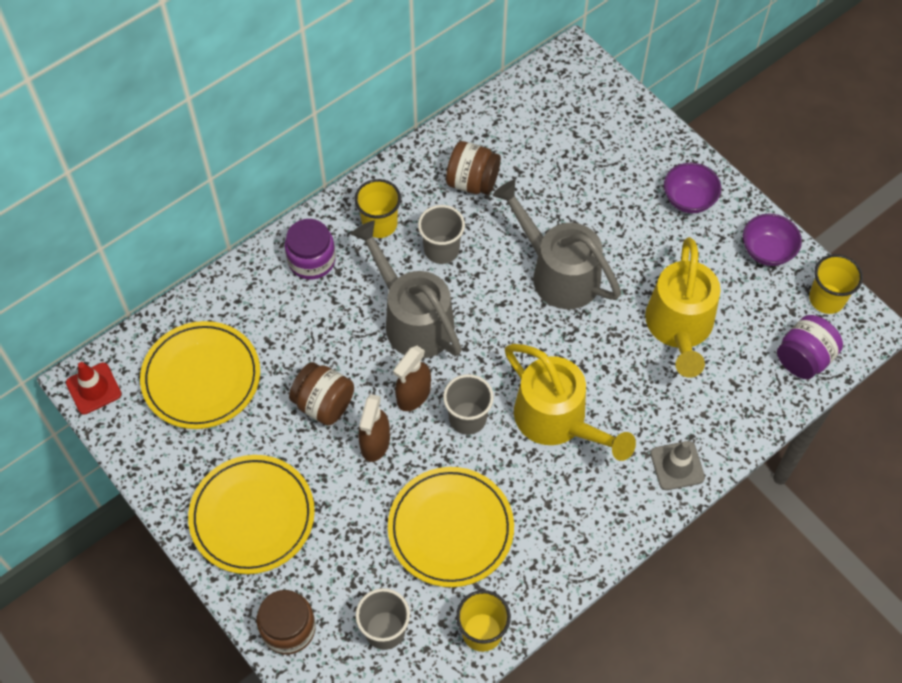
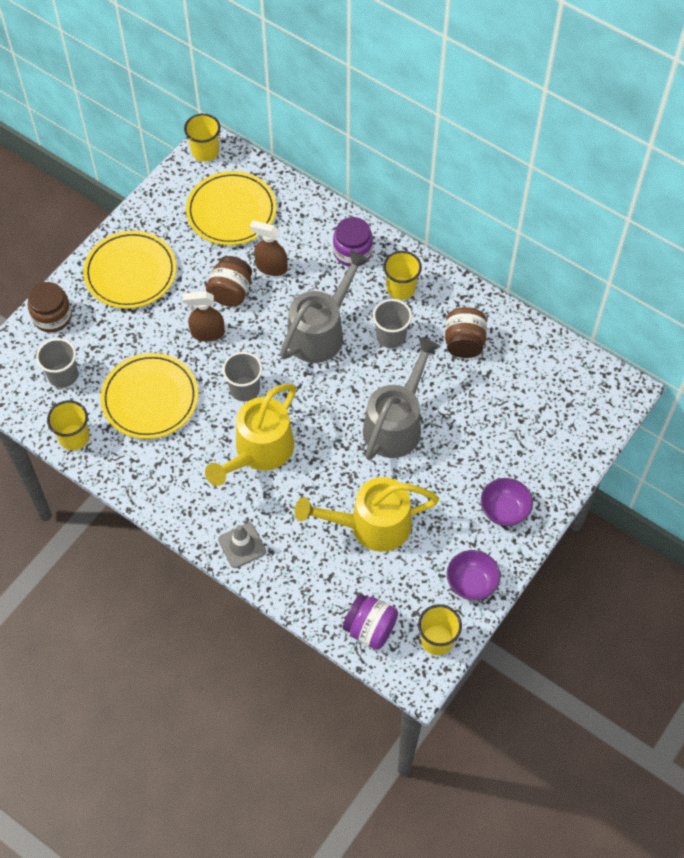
camera: 75 degrees right, 0 degrees up
(93, 388) = (205, 151): red traffic cone -> yellow cup
(413, 395) = (254, 348): brown spray bottle -> brown spray bottle (271, 267)

